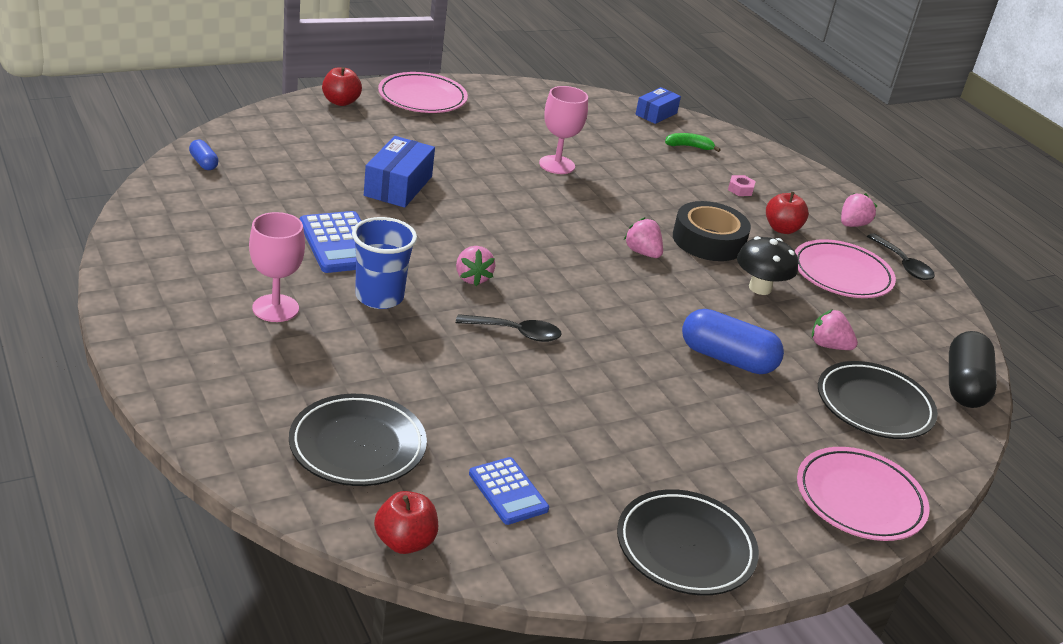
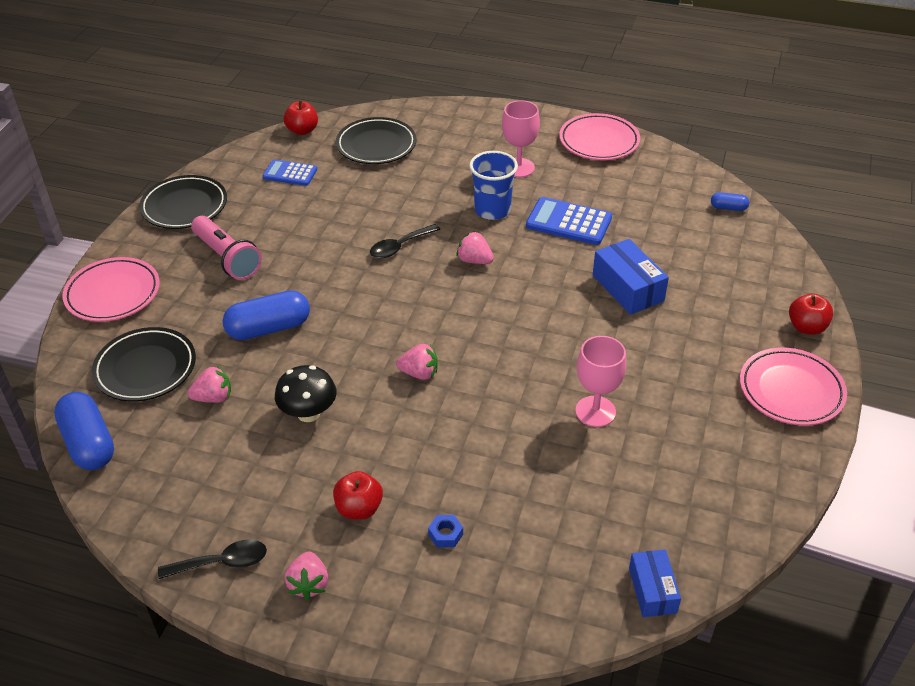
camera: 140 degrees right, 10 degrees up
(689, 146) = (558, 560): green banana -> none
(699, 447) = (227, 258): none -> pink flashlight
(708, 240) = (394, 432): black tape -> none
(740, 189) = (445, 534): pink nut -> blue nut
(841, 274) = (263, 492): pink plate -> pink plate (599, 141)
(903, 264) = (222, 563): black spoon -> black spoon turned 150 degrees clockwise
(964, 385) = (89, 443): black capsule -> blue capsule

